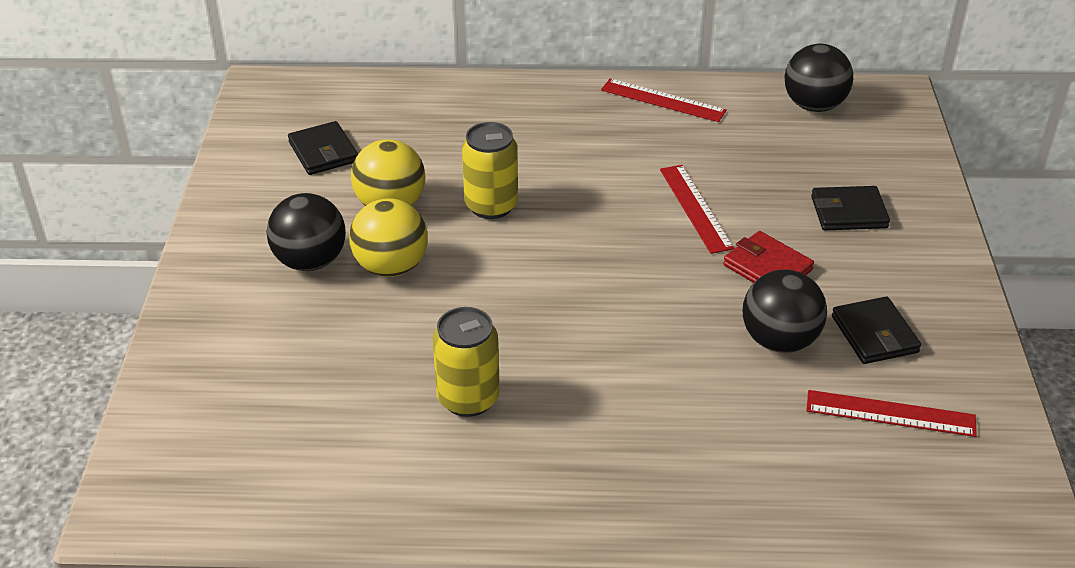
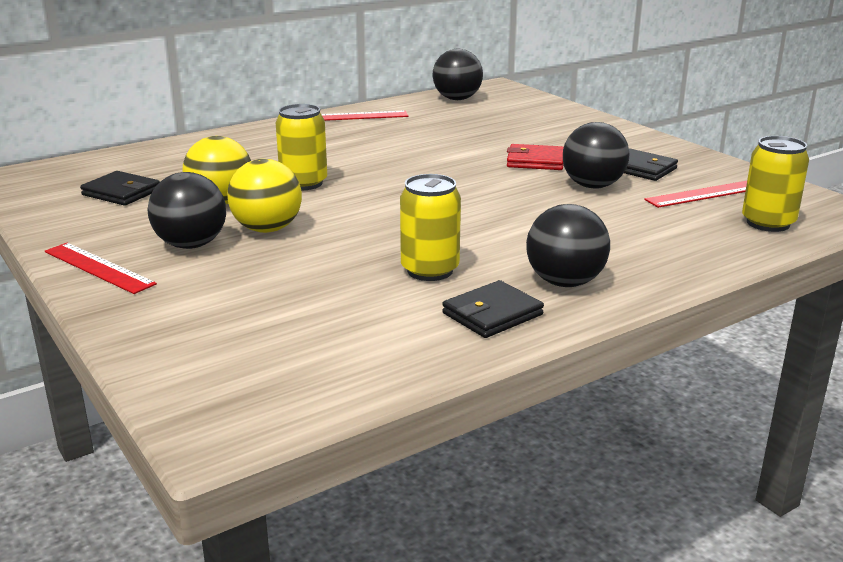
camera: 35 degrees left, 15 degrees down
(569, 479) = (565, 282): none -> black ball
(695, 208) = (450, 150): red ruler -> red ruler (99, 267)
(848, 212) = (546, 130): black wallet -> black wallet (492, 314)
(900, 498) = (768, 223): none -> yellow can

